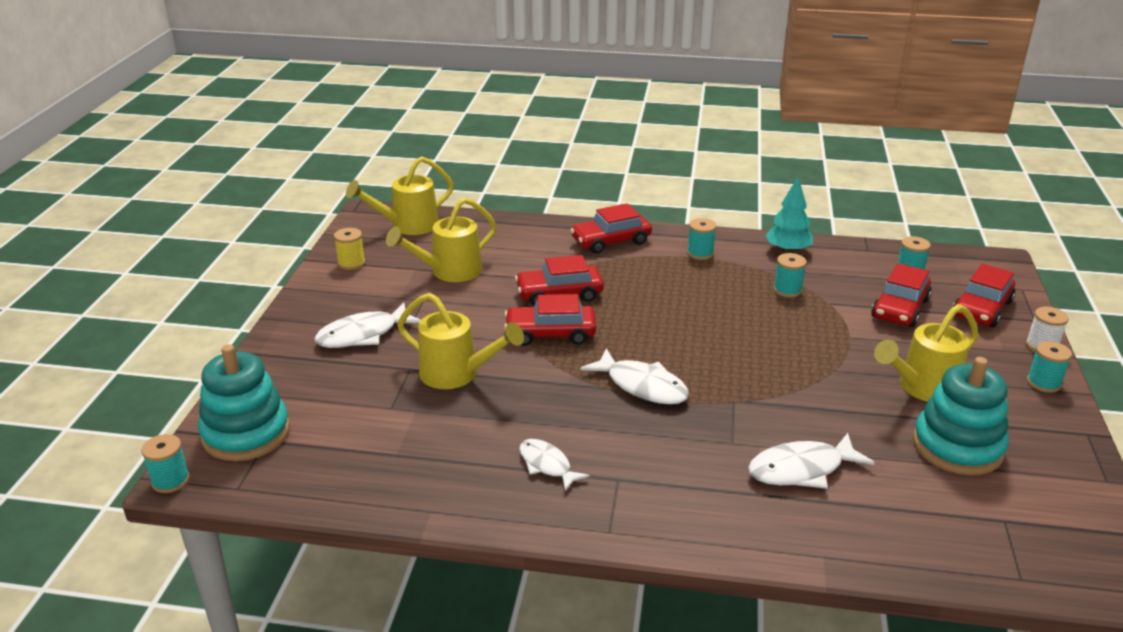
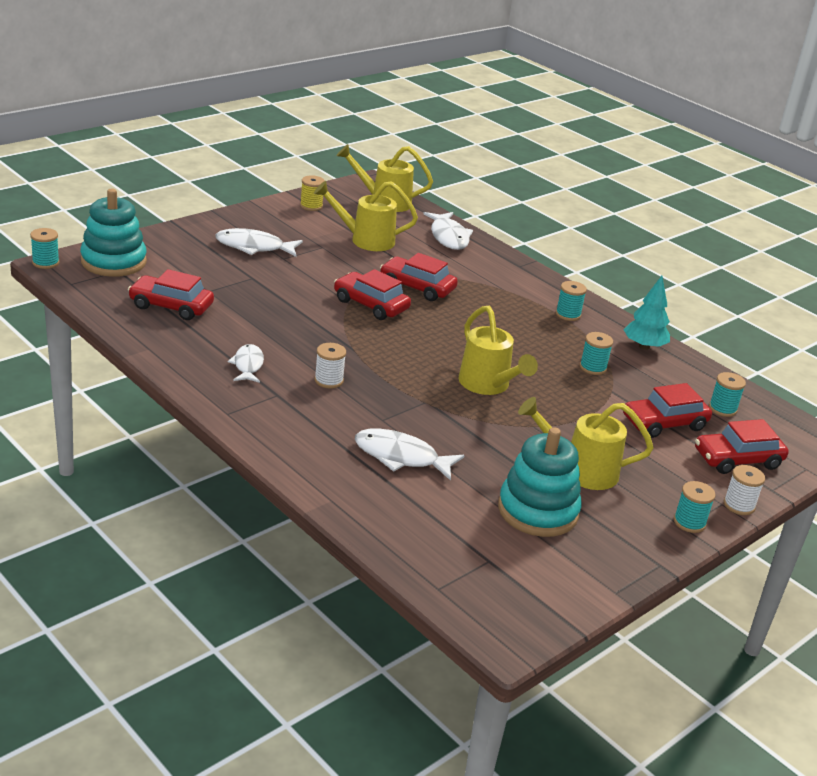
camera: 35 degrees right, 0 degrees up
(456, 374) = (274, 295): yellow watering can -> yellow watering can (488, 385)
(611, 241) = (513, 276): red car -> red car (171, 306)
(635, 433) = (329, 380): none -> white spool
(642, 386) = (379, 361): white fish -> white fish (448, 237)

